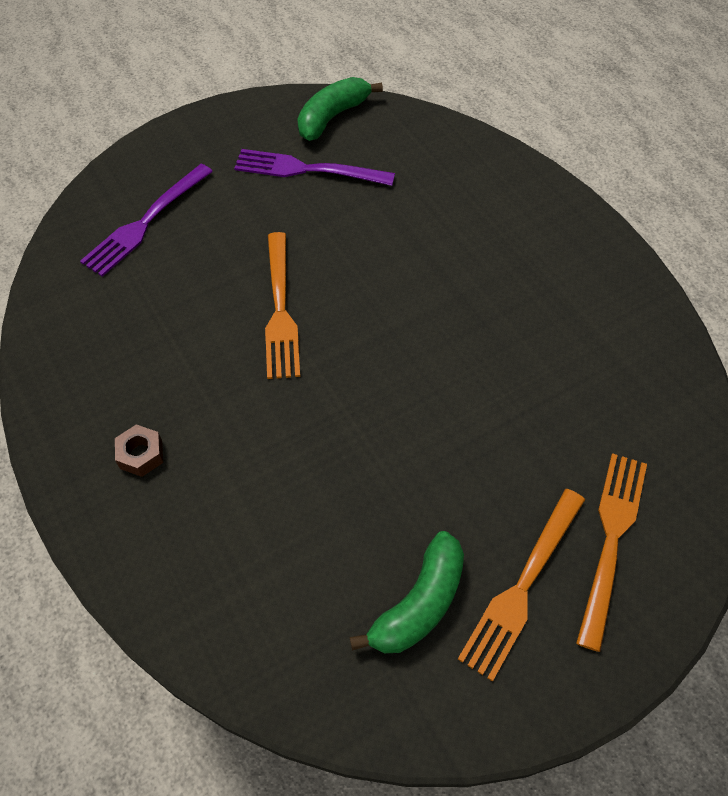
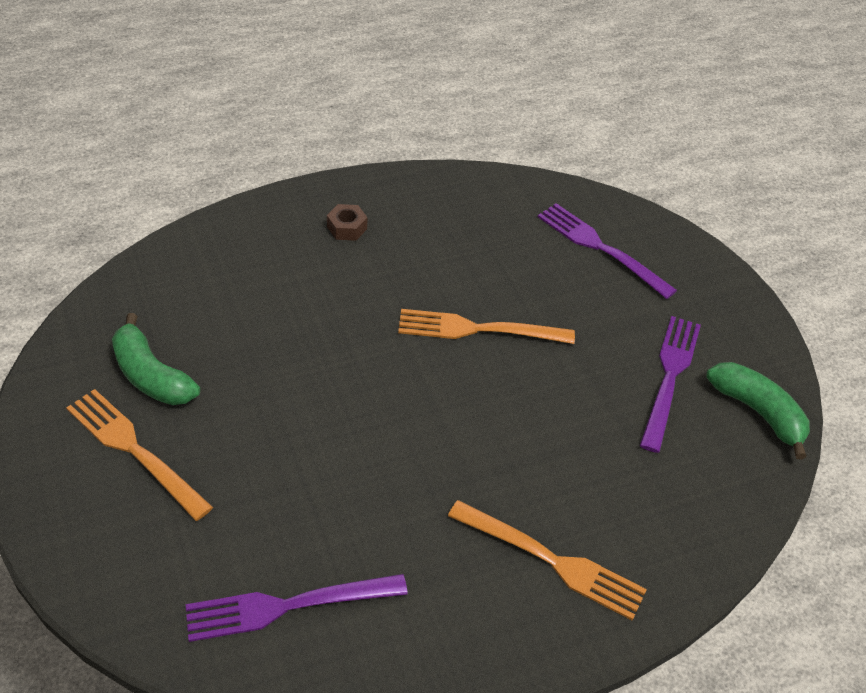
camera: 95 degrees right, 10 degrees down
(611, 540) = (148, 533): orange fork -> orange fork (551, 560)
(634, 405) = (288, 606): none -> purple fork

